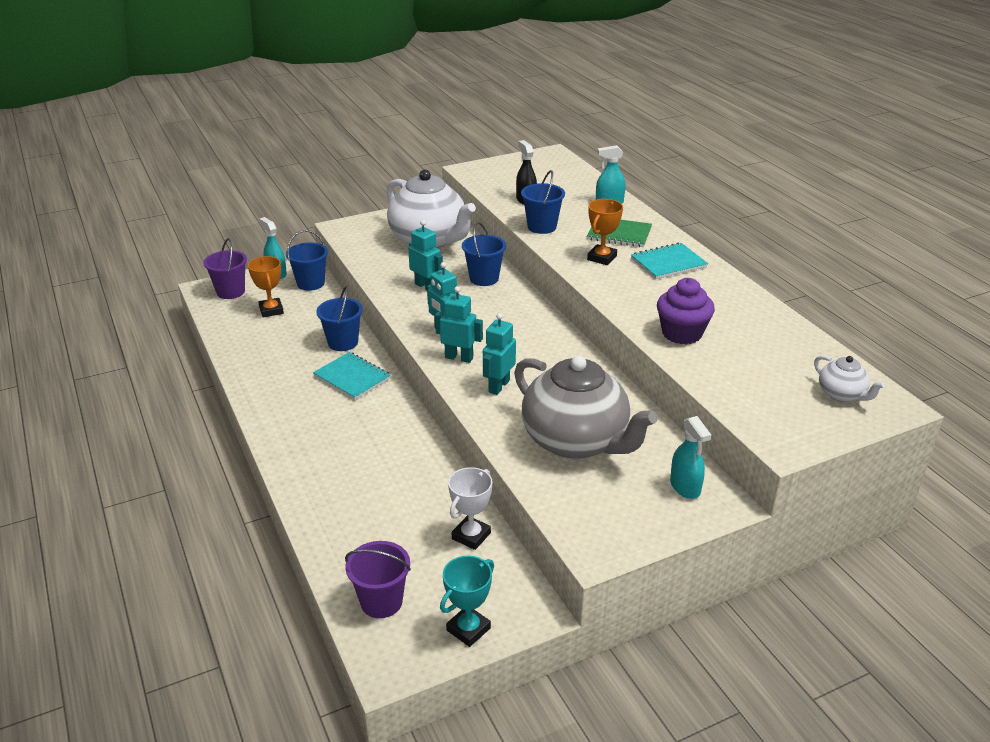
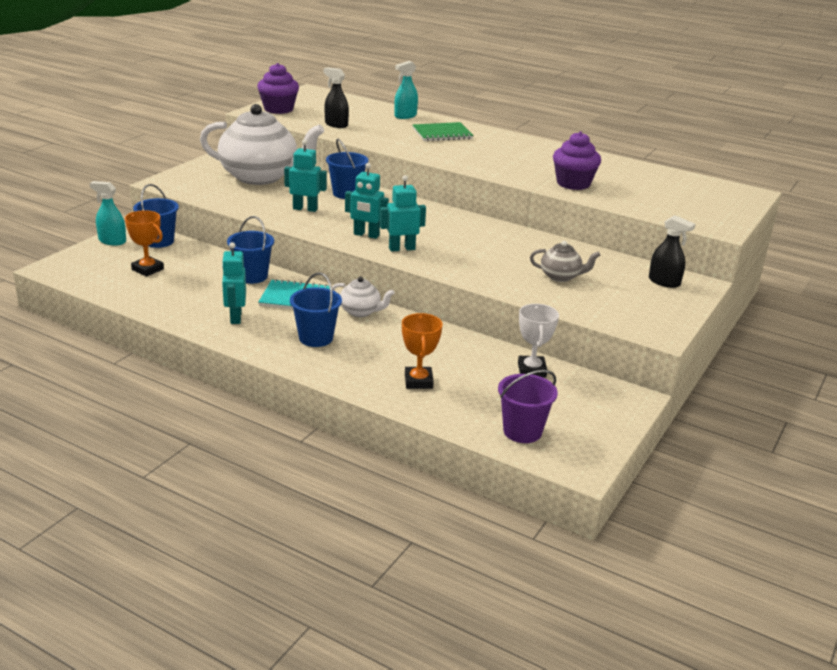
camera: 35 degrees left, 5 degrees down
(230, 292) = (83, 265): purple bucket -> none
(468, 629) = (604, 424): turquoise trophy -> none
(494, 170) = (278, 109): none -> purple cupcake
(498, 386) = (458, 259): turquoise robot -> turquoise robot (235, 317)
(542, 227) = (376, 139): blue bucket -> blue bucket (316, 338)
(576, 442) = (561, 277): grey teapot -> grey teapot, size x0.44
(602, 258) = (451, 150): orange trophy -> orange trophy (418, 381)
(668, 263) = (503, 145): turquoise notebook -> none
(685, 487) = (664, 282): turquoise spray bottle -> black spray bottle
(842, 394) = (715, 194): white teapot -> white teapot (361, 312)

